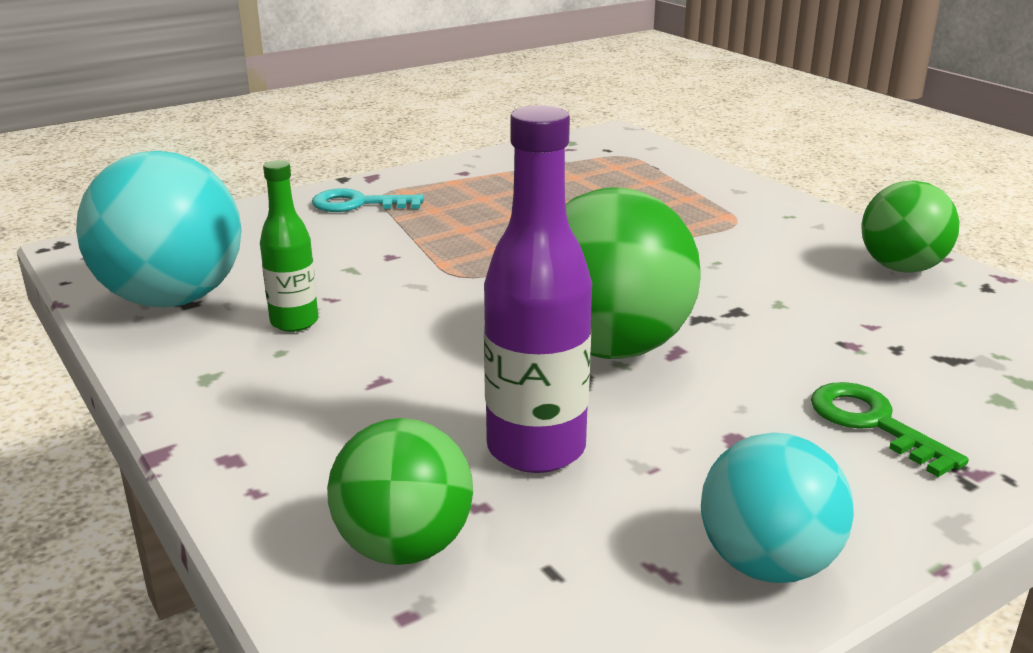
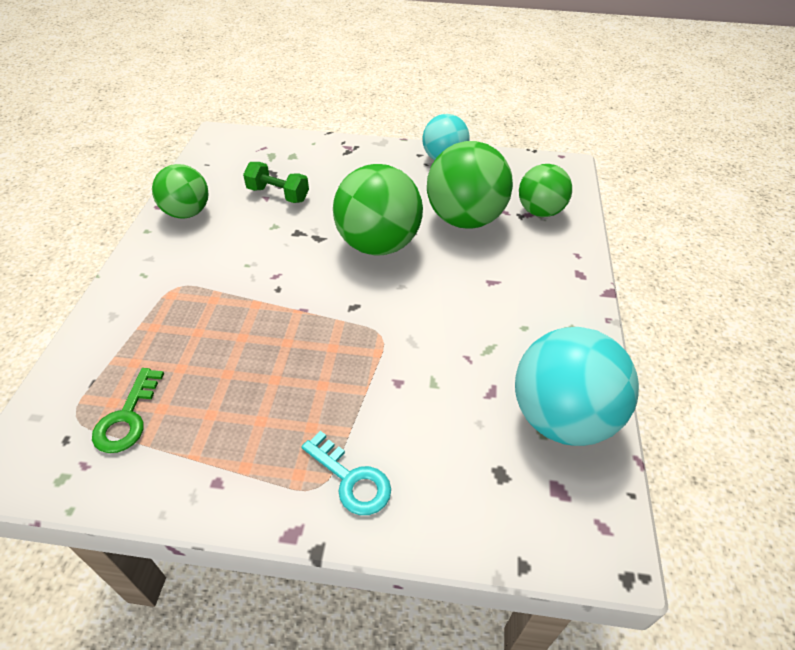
camera: 140 degrees left, 20 degrees up
(294, 322) = (502, 347): green bottle -> none
(536, 449) = (464, 219): purple bottle -> green ball
(867, 336) = (278, 194): none -> green dumbbell
(872, 423) = (345, 170): green key -> green key (127, 418)

